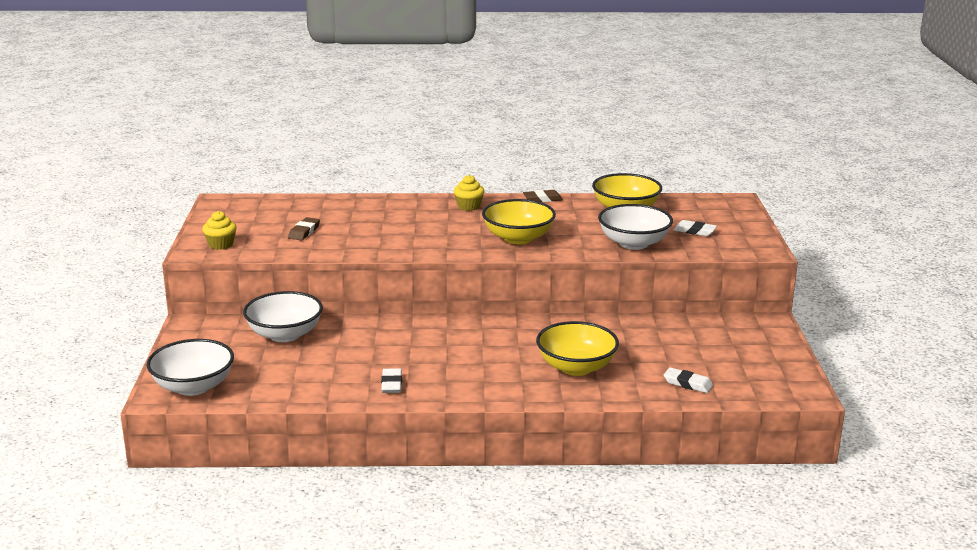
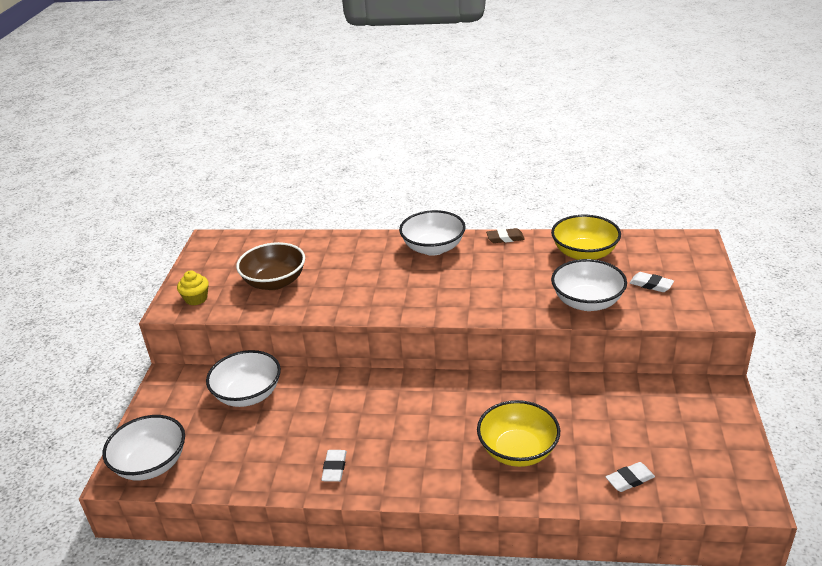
camera: 10 degrees right, 10 degrees up
(304, 232) = (274, 282): brown eraser -> brown bowl
(469, 206) = (433, 248): yellow cupcake -> white bowl
(518, 238) = (473, 293): yellow bowl -> none
(688, 383) = (630, 479): white eraser -> white eraser turned 60 degrees counterclockwise

